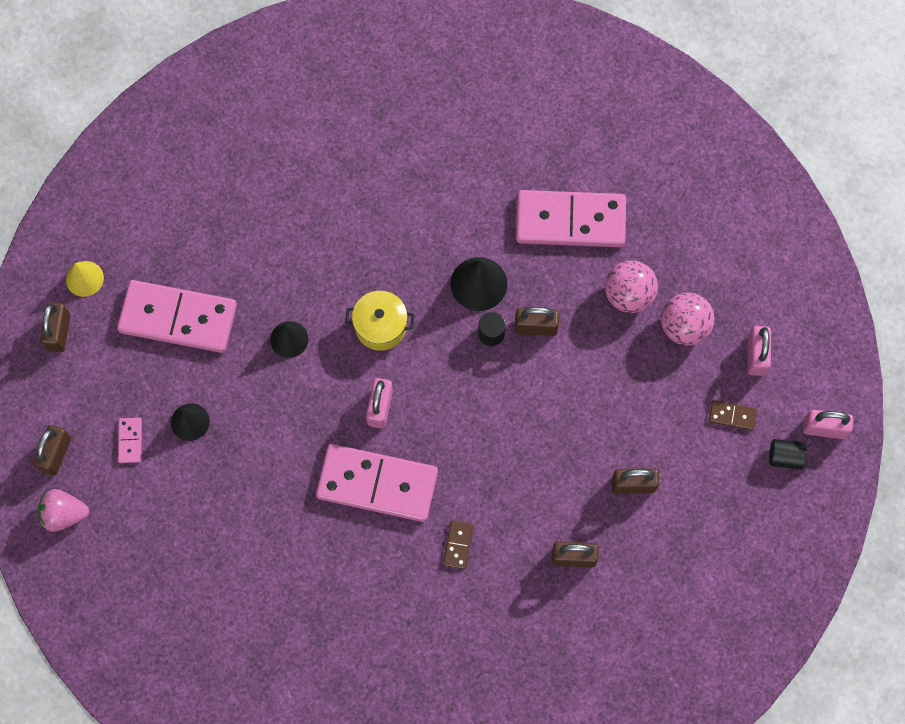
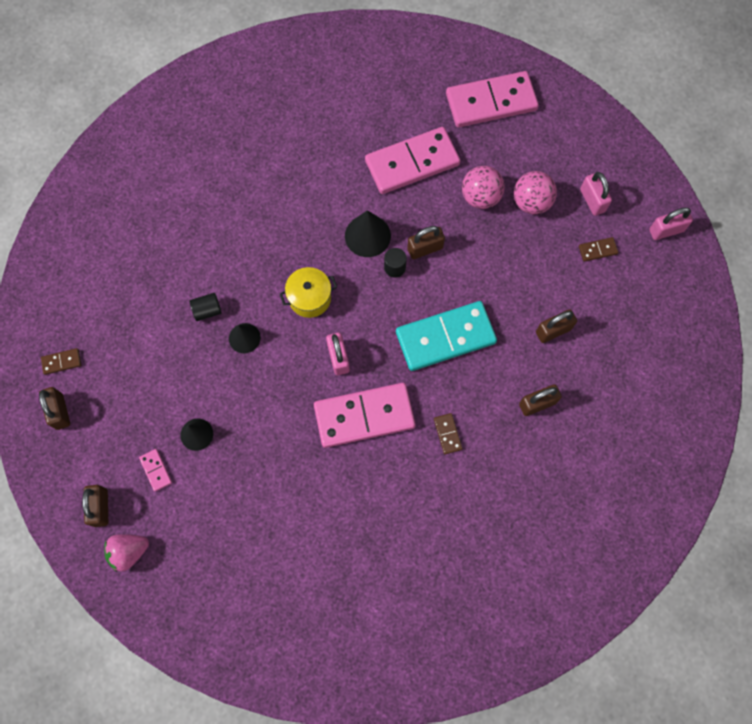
camera: 25 degrees left, 0 degrees up
(84, 278) = (62, 362): yellow cone -> brown domino
(178, 318) = (150, 360): pink domino -> pink domino (491, 102)
(508, 438) = (445, 337): none -> turquoise domino
(785, 457) = (649, 262): black cylinder -> black cylinder (207, 310)

